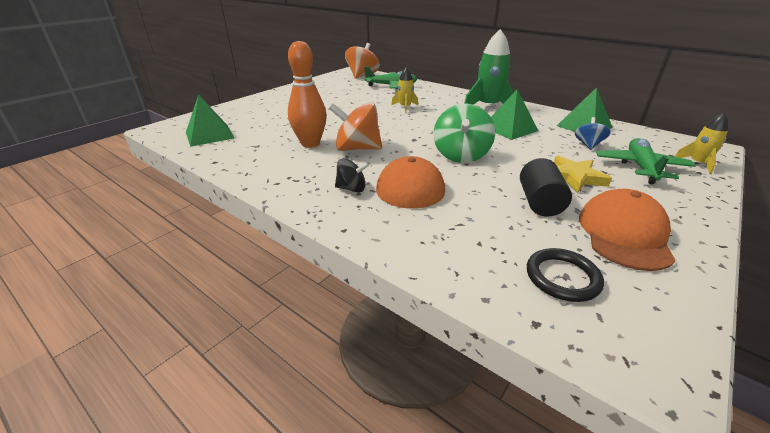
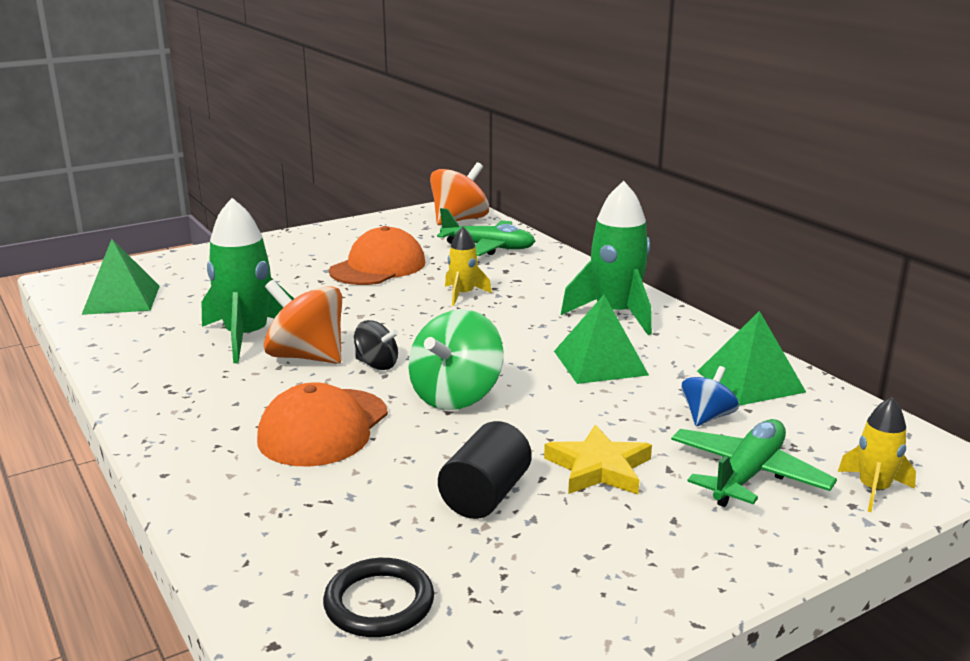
camera: 20 degrees right, 10 degrees down
(310, 143) = (247, 337): orange bowling pin -> green rocket
(351, 188) = (233, 419): black spinning top -> black spinning top (377, 364)
(624, 234) = (555, 570): orange cap -> orange cap (378, 267)

